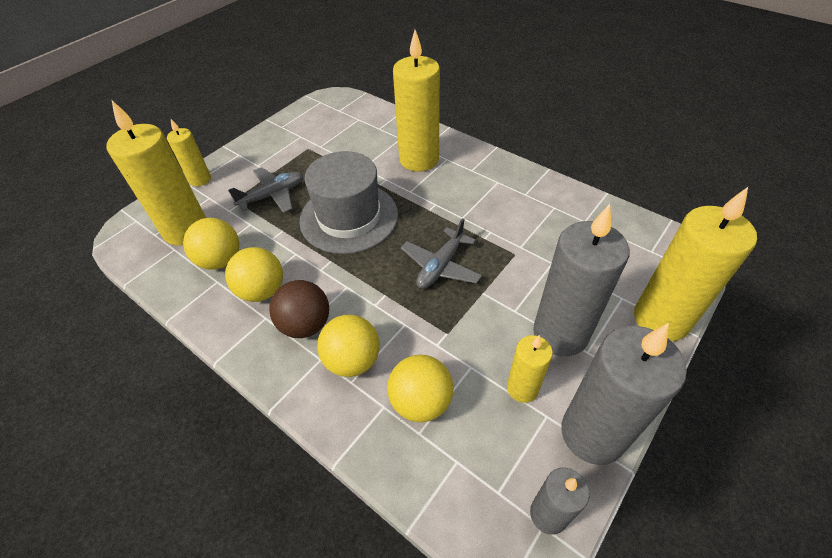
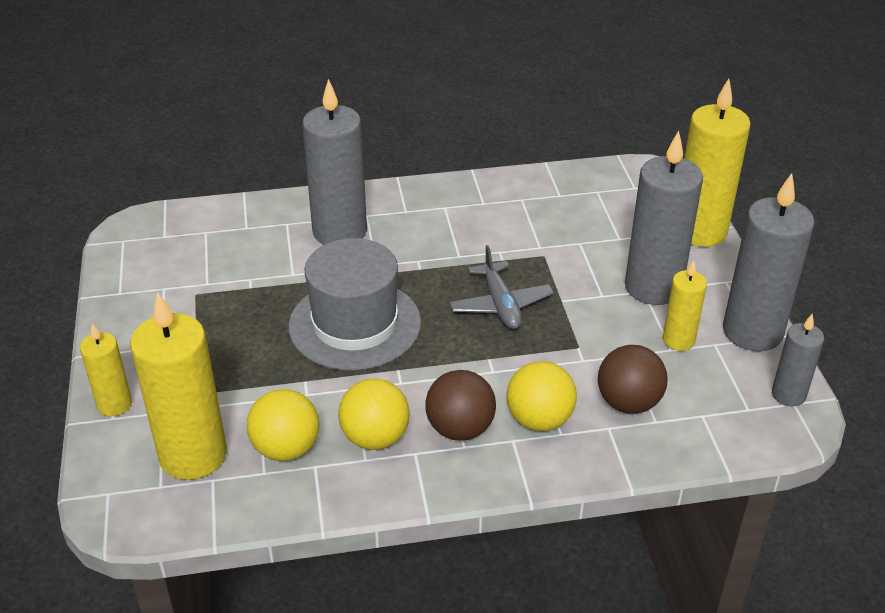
camera: 50 degrees left, 10 degrees down
(272, 195) = (237, 360): grey plane -> none
(419, 159) = (339, 232): yellow candle -> grey candle
(421, 401) = (628, 403): yellow ball -> brown ball

